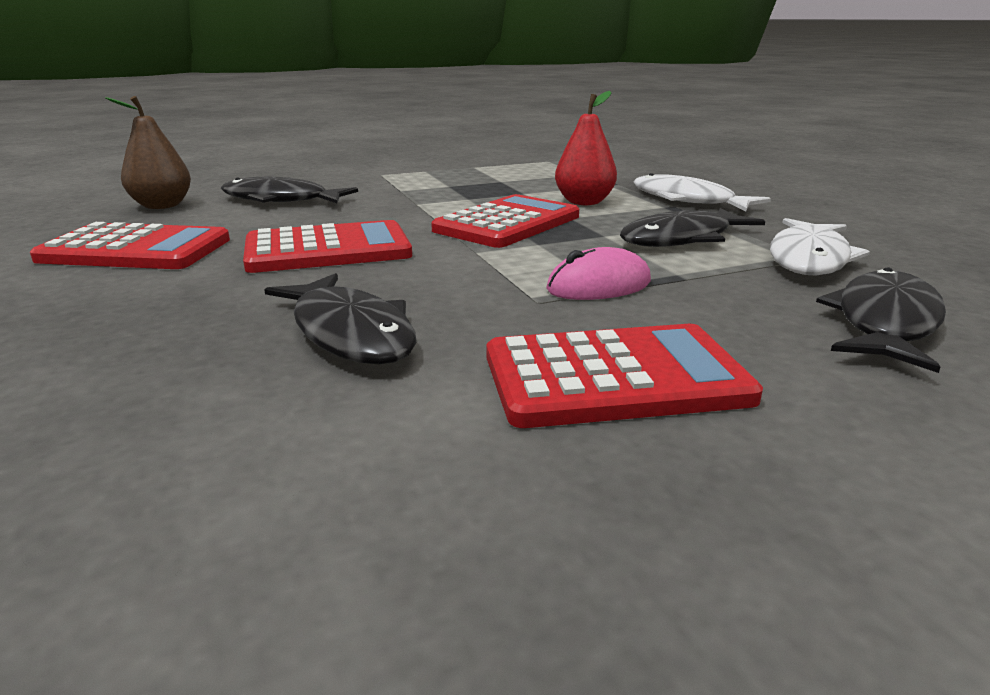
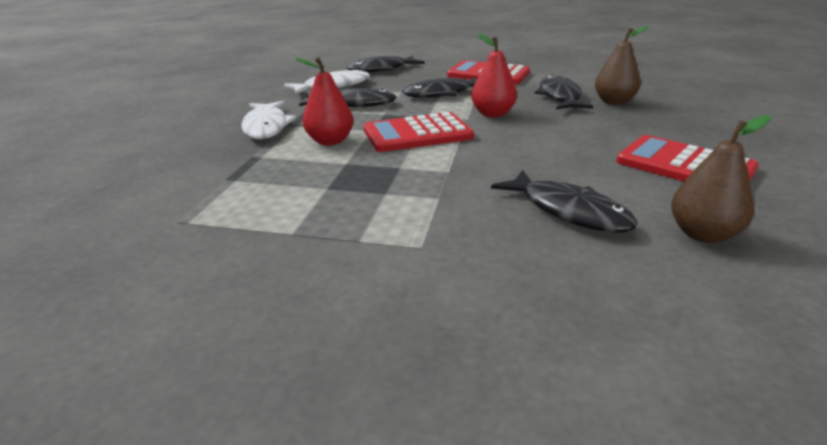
camera: 145 degrees left, 5 degrees up
(213, 346) = (614, 102): none -> brown pear
(328, 250) = (550, 137): red calculator -> none
(448, 266) = (492, 114): none -> red pear
(599, 286) = (442, 94): pink mouse -> black fish

